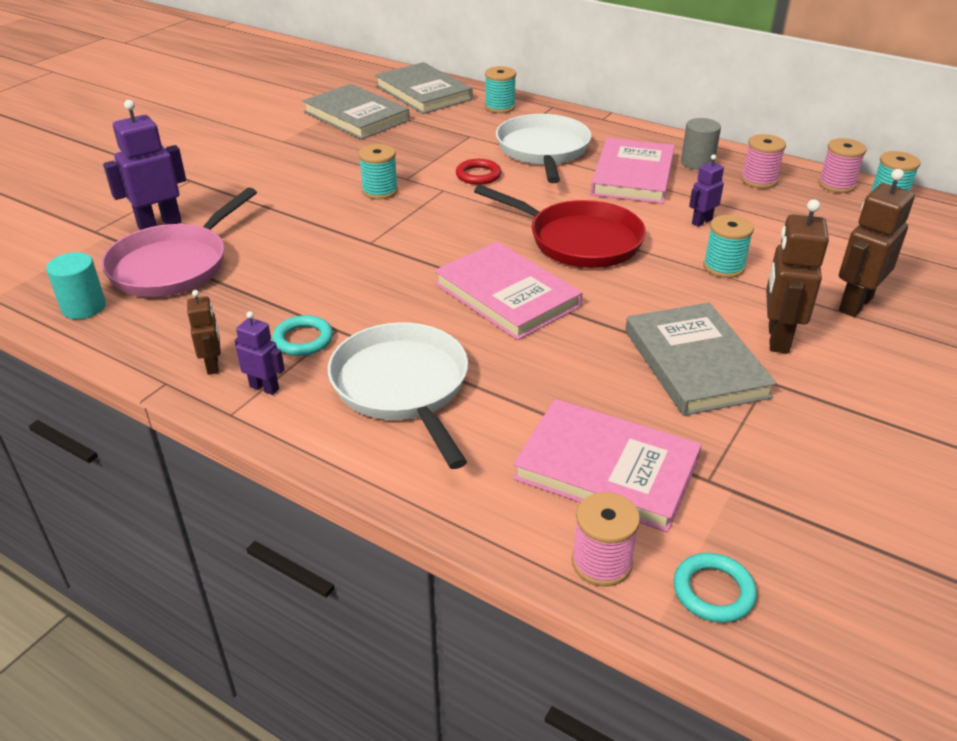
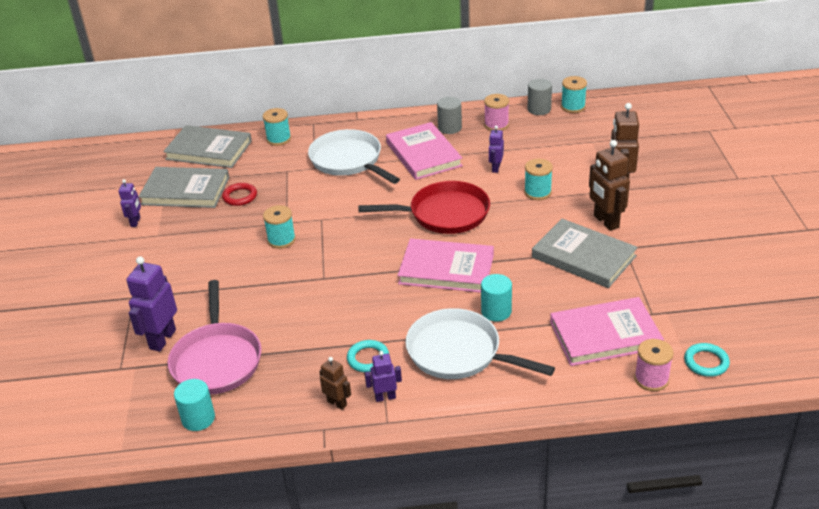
camera: 35 degrees left, 0 degrees up
(281, 123) = (136, 222): none -> purple robot
(478, 175) = (330, 198): red ring -> red ring (240, 196)
(504, 367) = (496, 311): none -> turquoise cylinder
(836, 185) = (539, 109): pink spool -> grey cylinder

